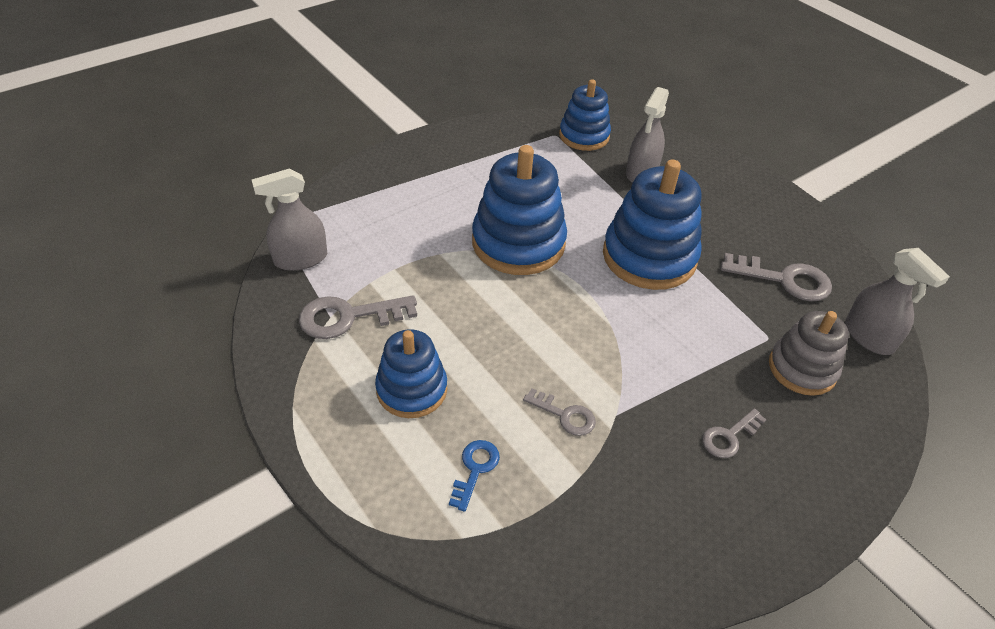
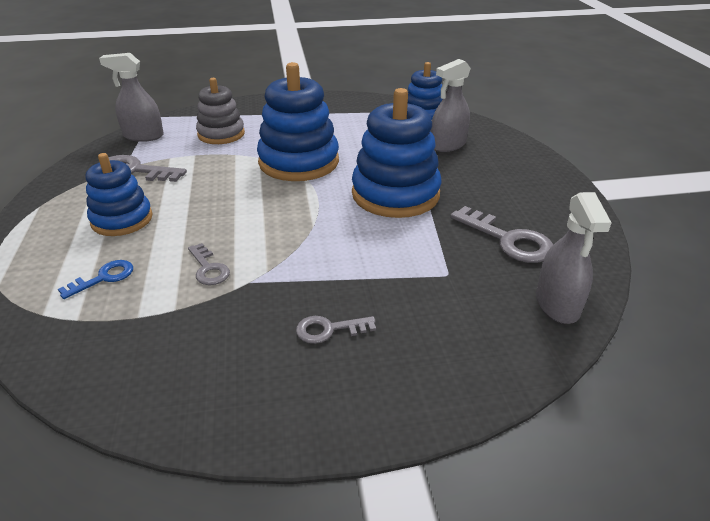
camera: 30 degrees right, 10 degrees down
(802, 369) = (457, 306): grey stacking toy -> grey stacking toy (221, 134)

